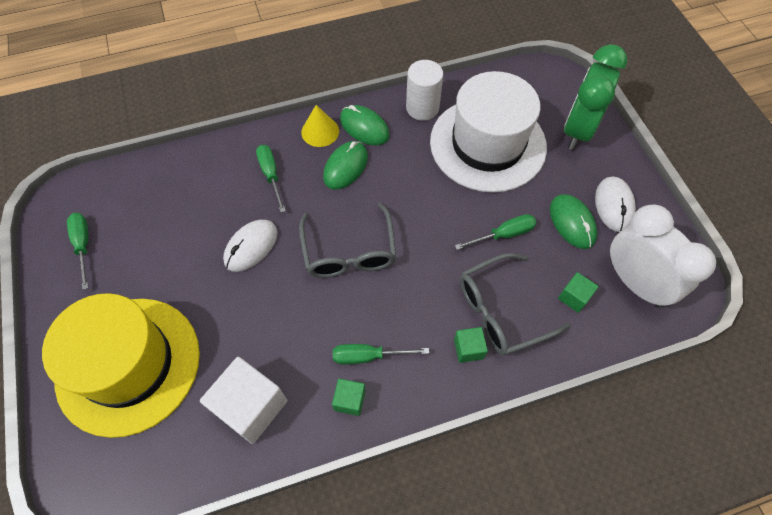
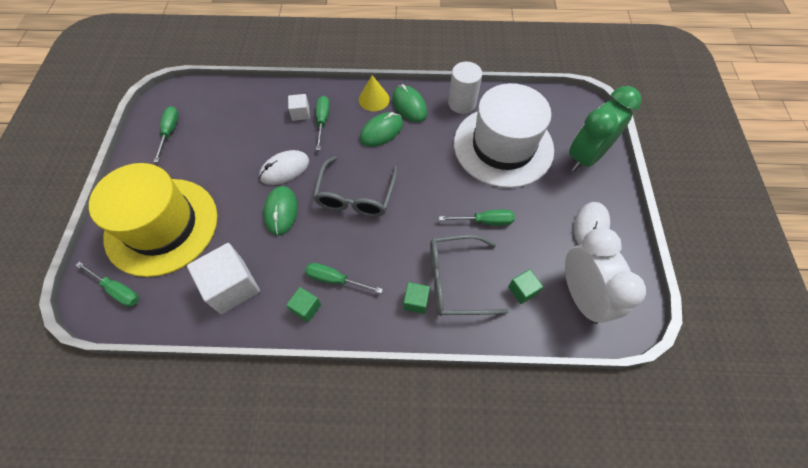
camera: 20 degrees right, 0 degrees up
(108, 462) = (117, 290): none -> green screwdriver
(240, 173) = (300, 113): none -> white cube
(572, 223) = (547, 230): green mouse -> green mouse (281, 211)

